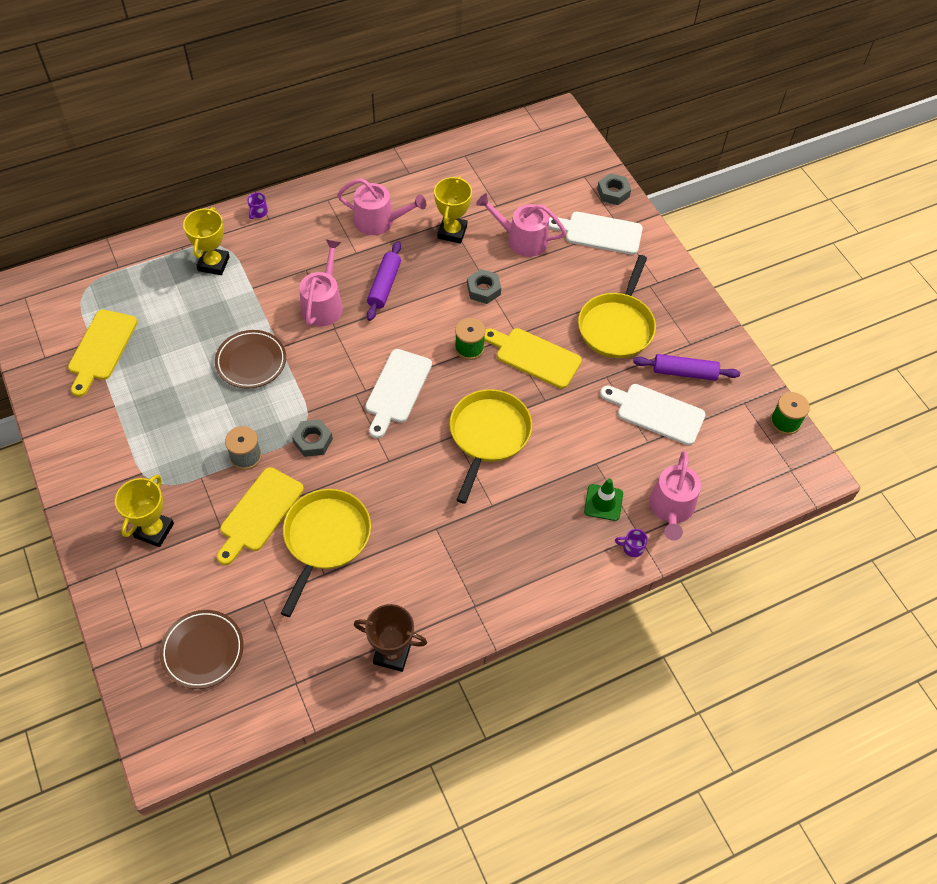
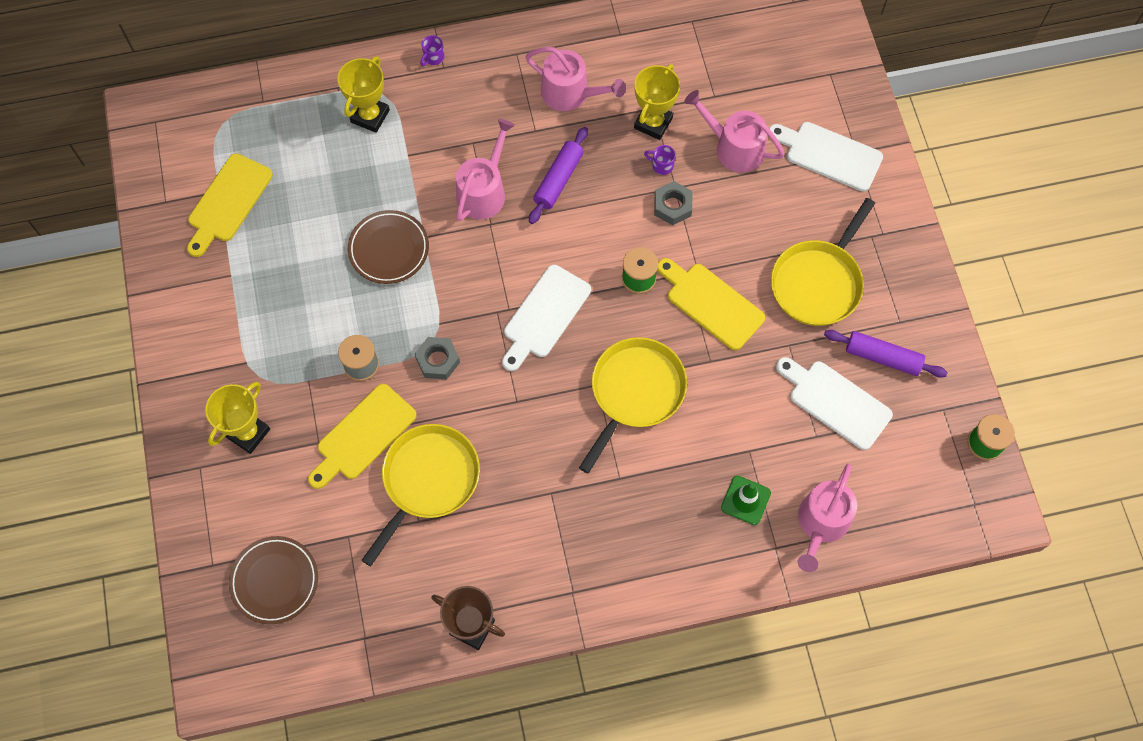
camera: 15 degrees right, 10 degrees up
(613, 192) = (860, 103): grey nut -> none
(632, 548) = (764, 561): purple mug -> purple mug (661, 165)

